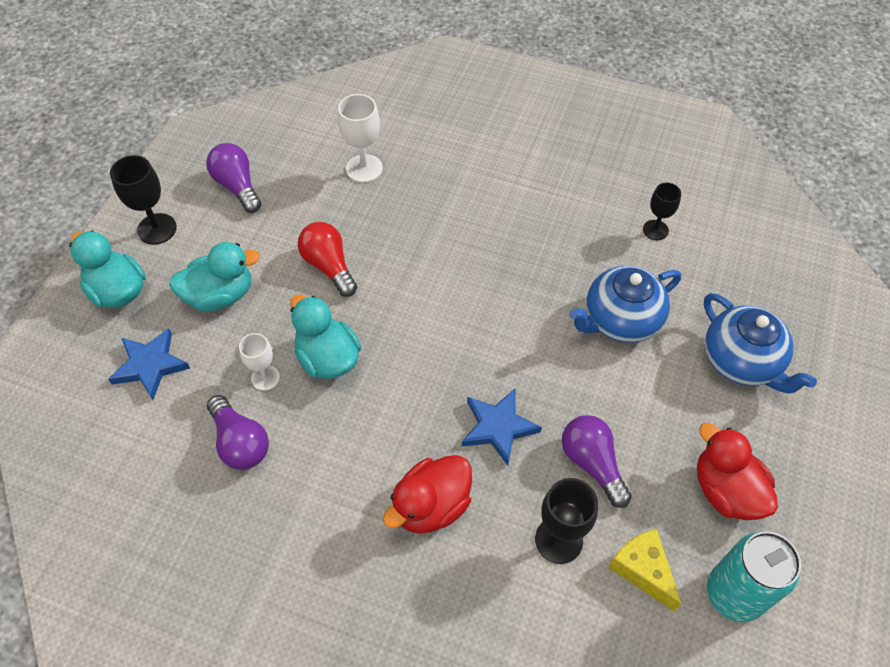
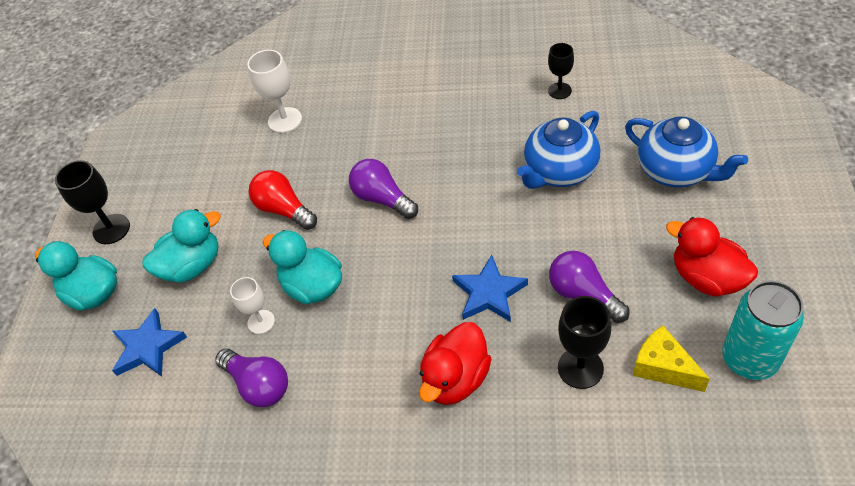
camera: 10 degrees left, 5 degrees down
(237, 186) = (174, 170): purple light bulb -> purple light bulb (382, 199)

